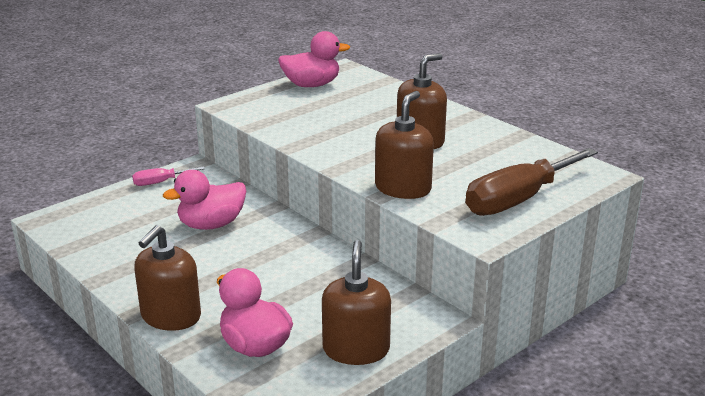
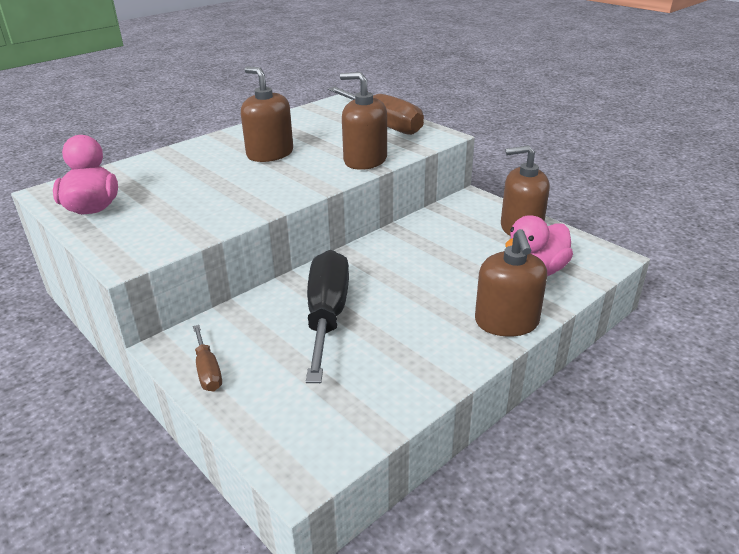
camera: 90 degrees left, 5 degrees up
(160, 182) = (208, 371): pink screwdriver -> brown screwdriver
(171, 316) = (506, 322): brown soap dispenser -> brown soap dispenser turned 60 degrees clockwise
(211, 225) = (327, 315): pink duck -> black screwdriver

